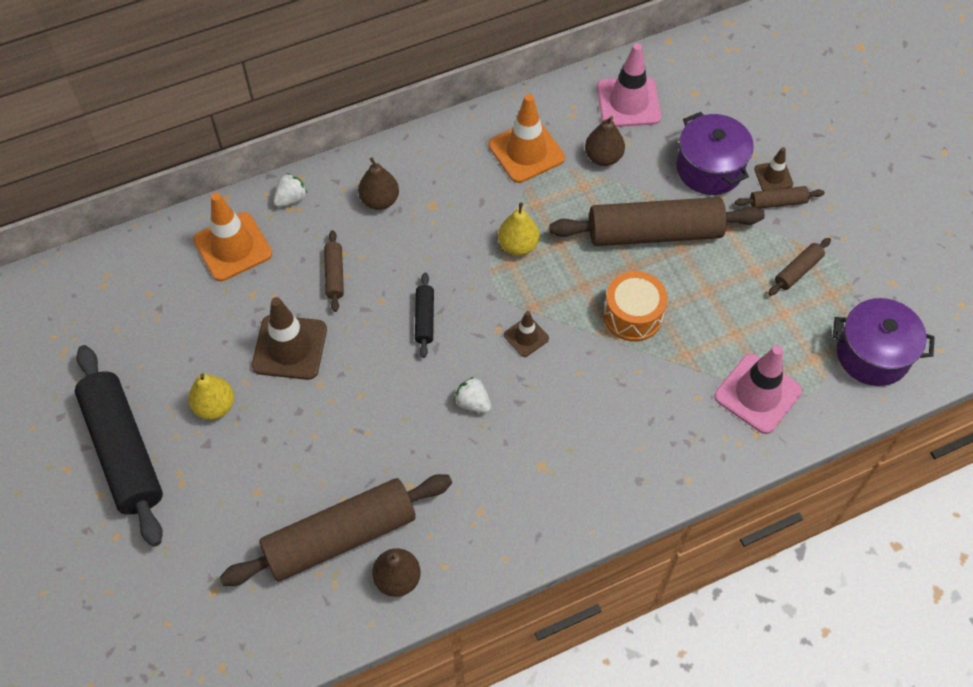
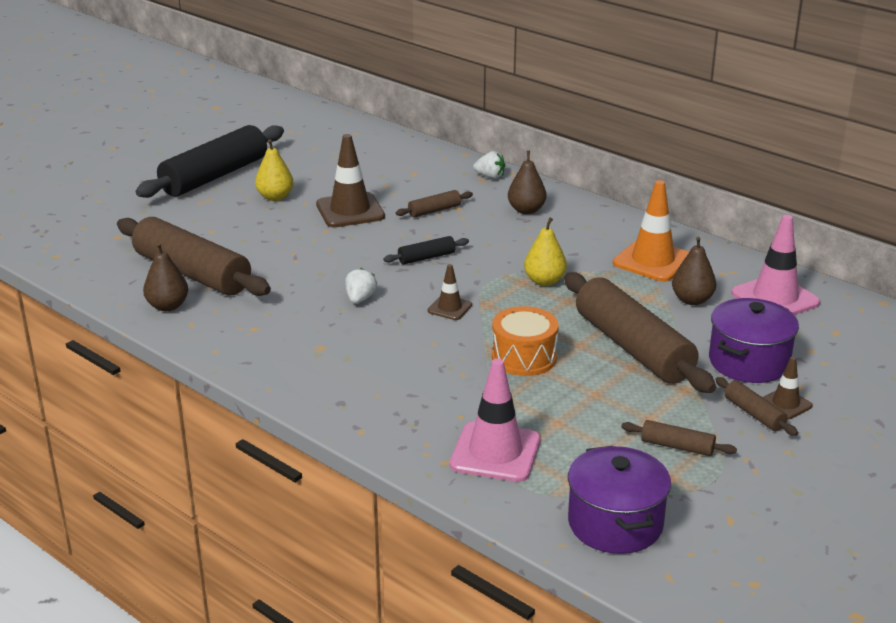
camera: 65 degrees right, 30 degrees down
(233, 247) = (422, 167): orange traffic cone -> none

